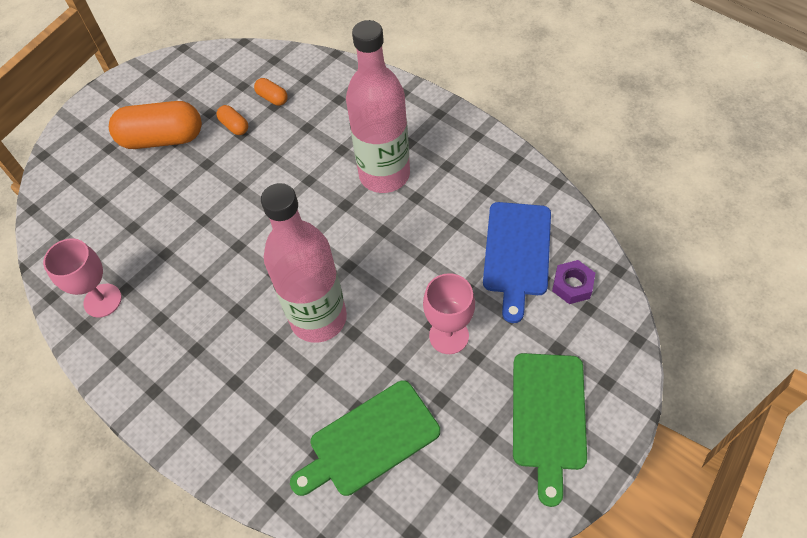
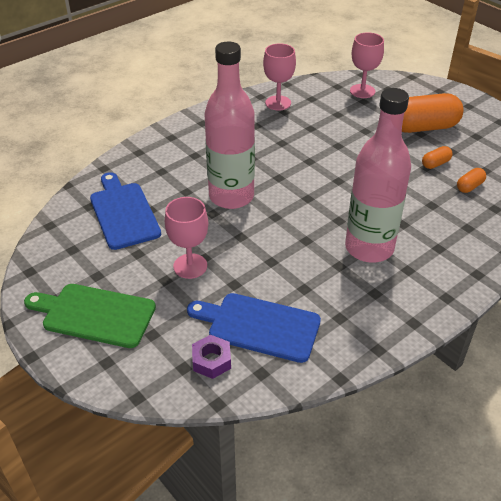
camera: 95 degrees right, 15 degrees down
(76, 205) = (362, 91): none -> pink goblet
(162, 139) = (423, 127): orange capsule -> orange capsule turned 75 degrees clockwise
(370, 440) = (123, 213): green cutting board -> blue cutting board

